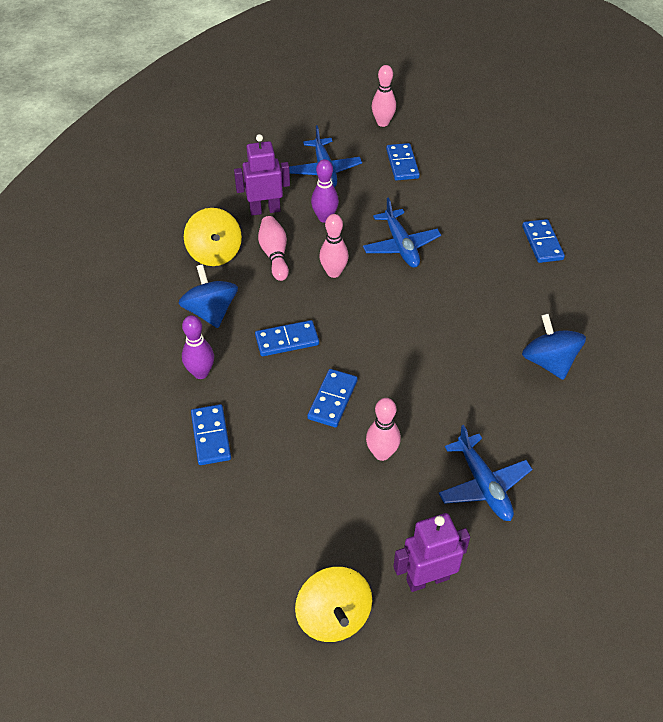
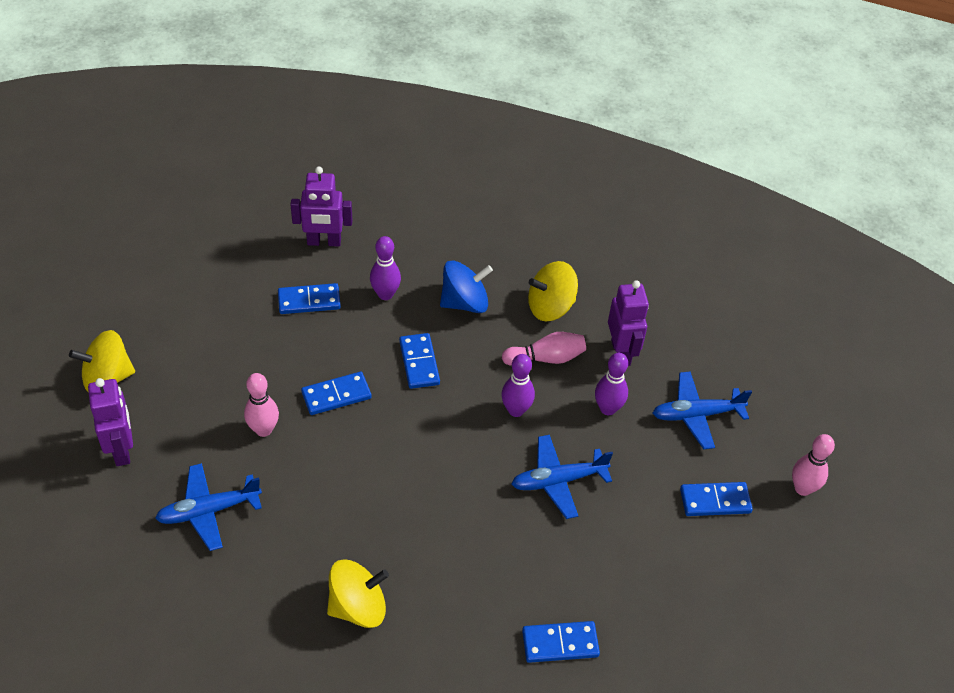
camera: 90 degrees right, 0 degrees up
(124, 433) = (324, 242): none -> purple robot
(332, 399) = (336, 395): blue domino -> blue domino turned 45 degrees counterclockwise
(333, 272) = (516, 410): pink bowling pin -> purple bowling pin
(548, 362) = (358, 607): blue spinning top -> yellow spinning top

